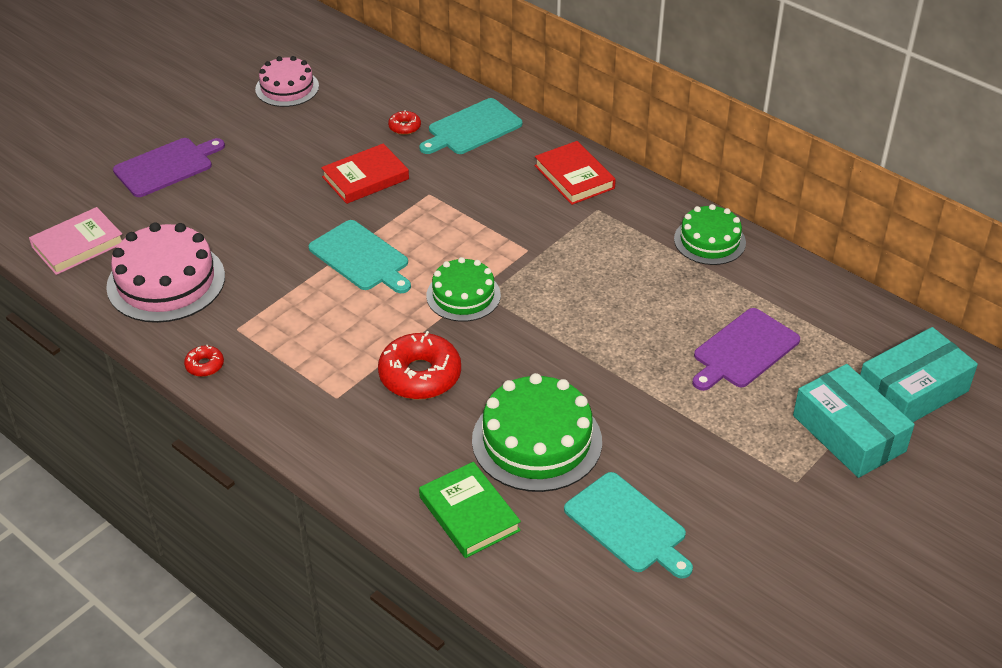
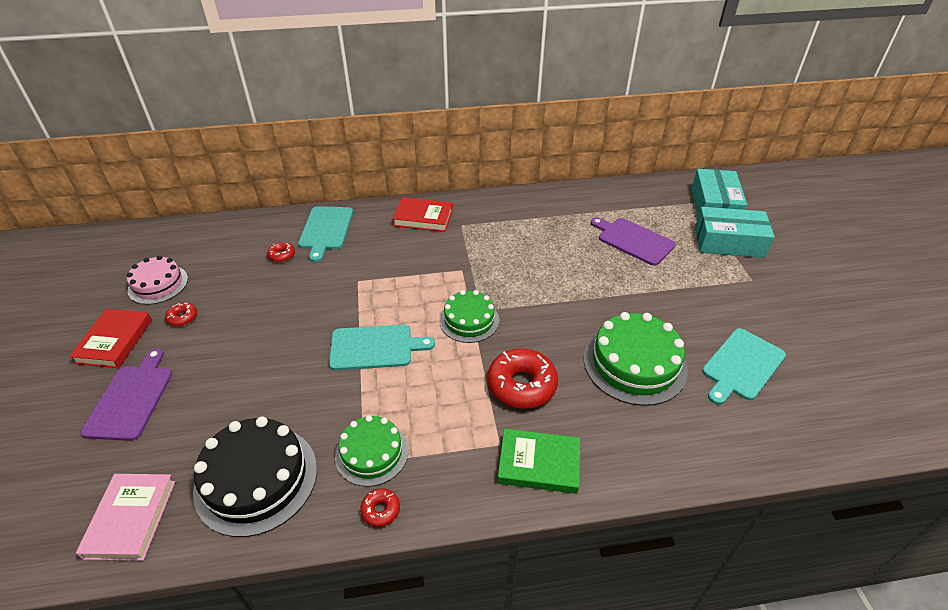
camera: 50 degrees left, 0 degrees up
(166, 281) = (256, 479): pink cake -> black cake
(268, 129) = (182, 317): none -> red donut
(365, 178) = (302, 300): red book -> red book (114, 341)
(469, 514) = (677, 437): green book -> green book (539, 464)
(628, 525) = (741, 366): turquoise cutting board -> turquoise cutting board turned 135 degrees clockwise
(709, 241) = (535, 203): green cake -> green cake (372, 453)
(743, 350) = (633, 240): purple cutting board -> purple cutting board turned 135 degrees clockwise

